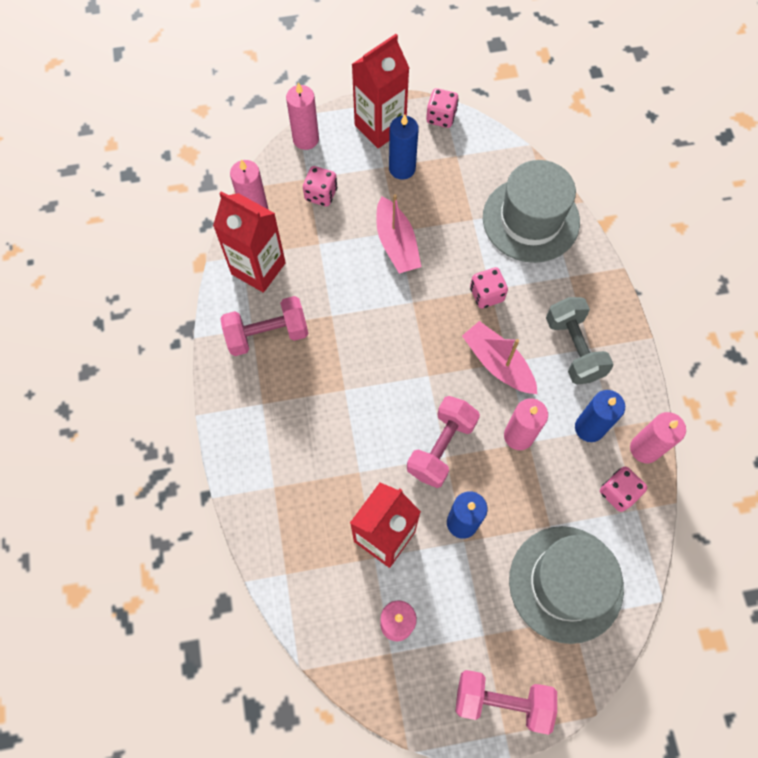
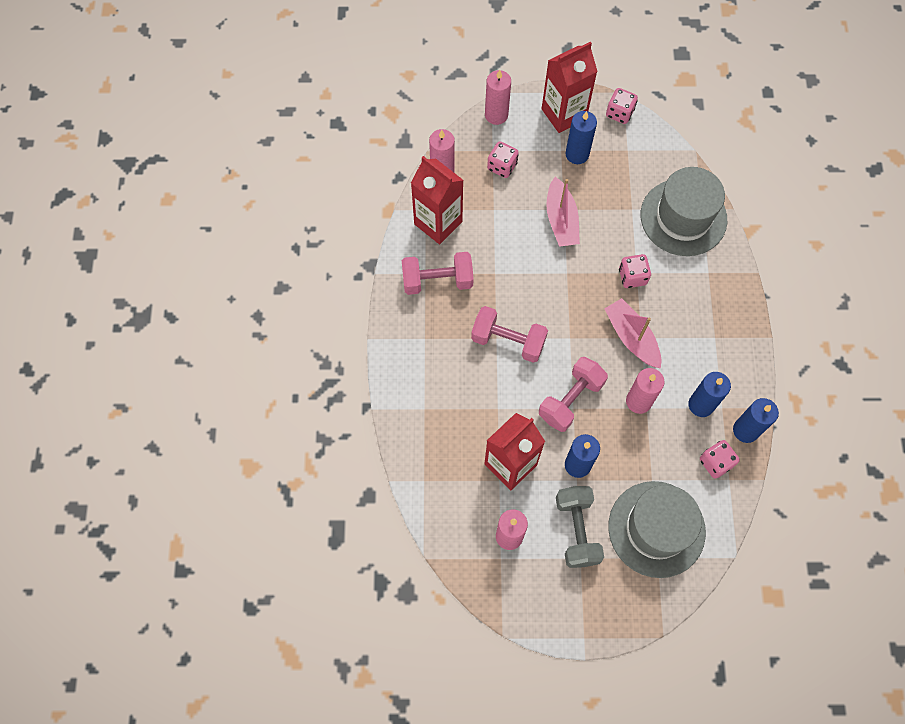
camera: 10 degrees right, 0 degrees up
(502, 700) = (586, 611): pink dumbbell -> pink dumbbell (508, 341)
(573, 348) = (700, 335): grey dumbbell -> grey dumbbell (576, 530)
(644, 449) = (745, 430): pink candle -> blue candle

